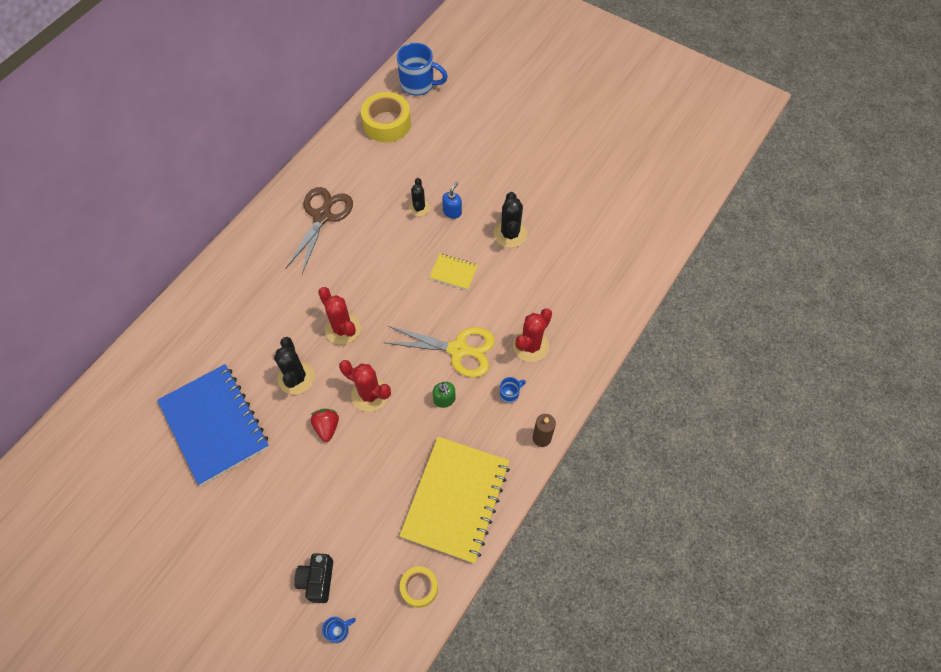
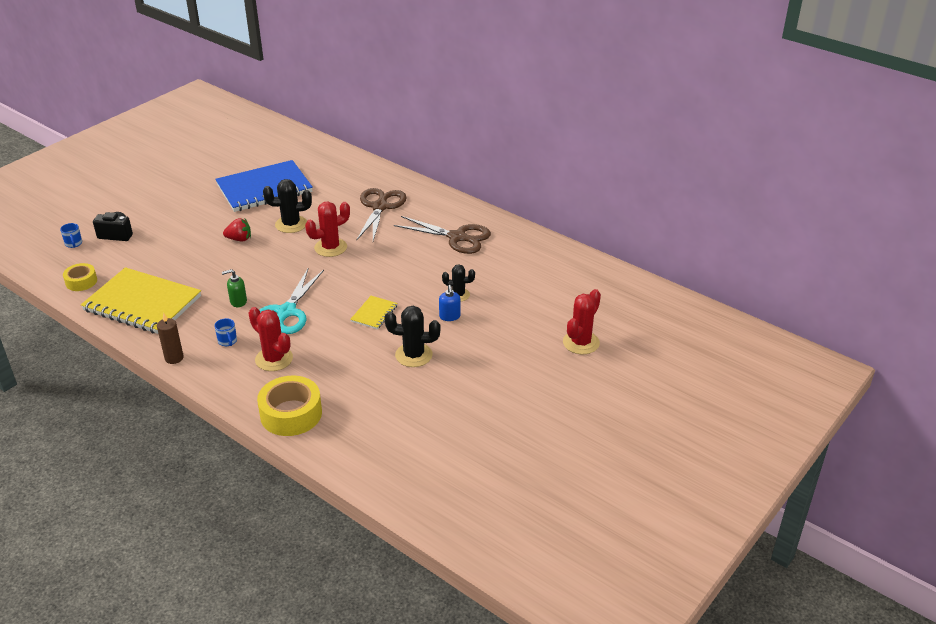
camera: 95 degrees right, 25 degrees down
(261, 293) = (380, 206): none -> brown scissors
(370, 394) = (260, 261): red cactus -> red cactus (581, 343)
(387, 123) = (574, 277): yellow tape -> yellow tape (291, 414)
(419, 85) = (632, 301): blue mug -> none
(452, 212) = (449, 316): blue soap dispenser -> blue soap dispenser turned 45 degrees clockwise
(459, 350) = (286, 313): yellow scissors -> turquoise scissors

